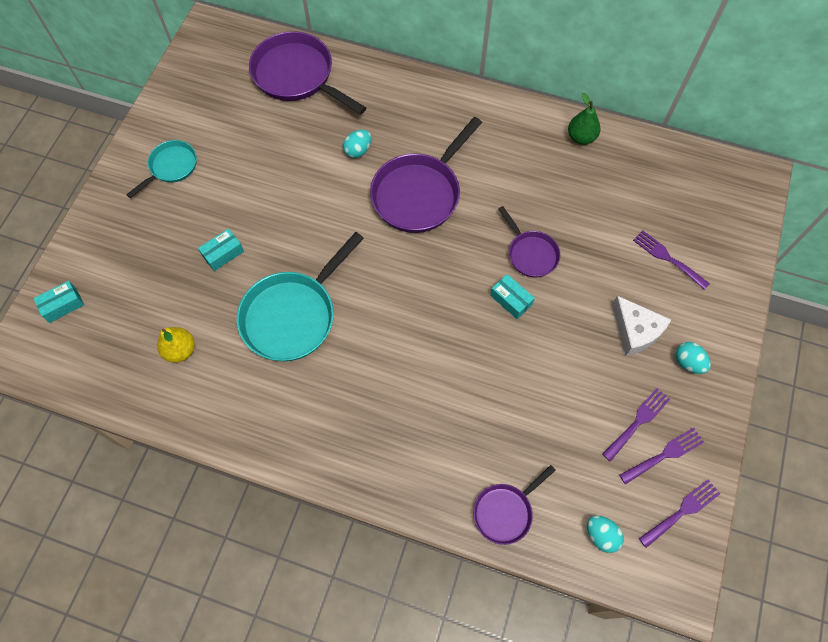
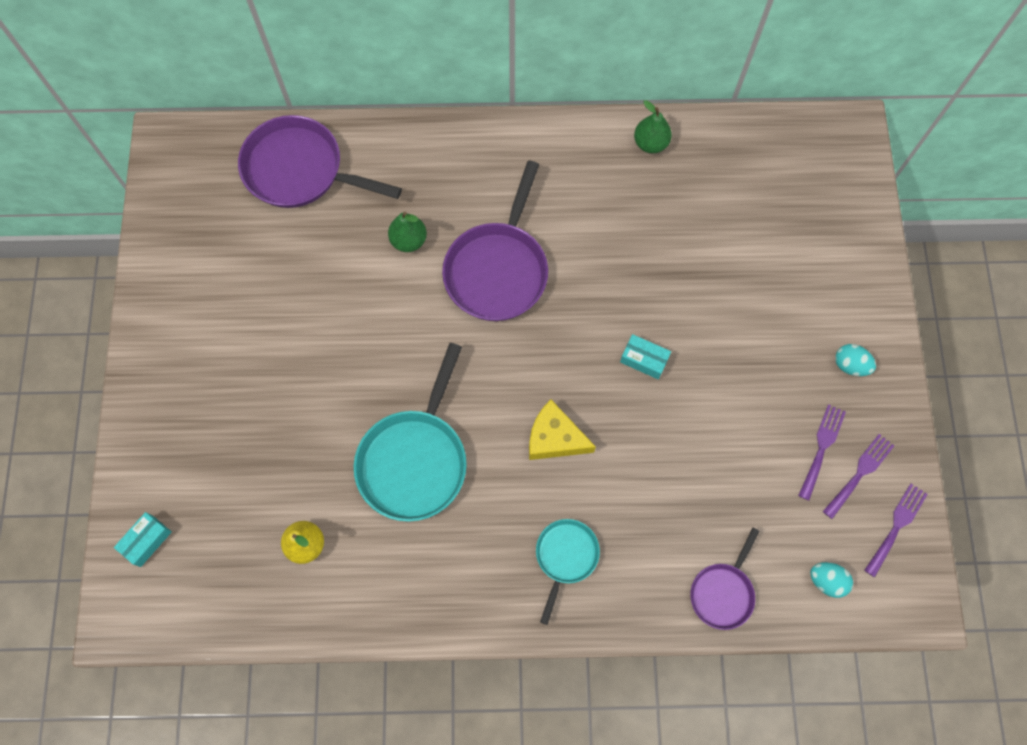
camera: 20 degrees left, 5 degrees up
(171, 167) = (199, 332): turquoise pan -> turquoise pan (565, 557)
(223, 253) = (305, 416): turquoise box -> none
(358, 151) = (409, 240): turquoise egg -> green pear
(412, 336) = (554, 438): none -> yellow cheese
(530, 254) = (645, 299): purple pan -> none
(635, 331) = (785, 349): white cheese -> none
(667, 258) = (790, 255): purple fork -> none

